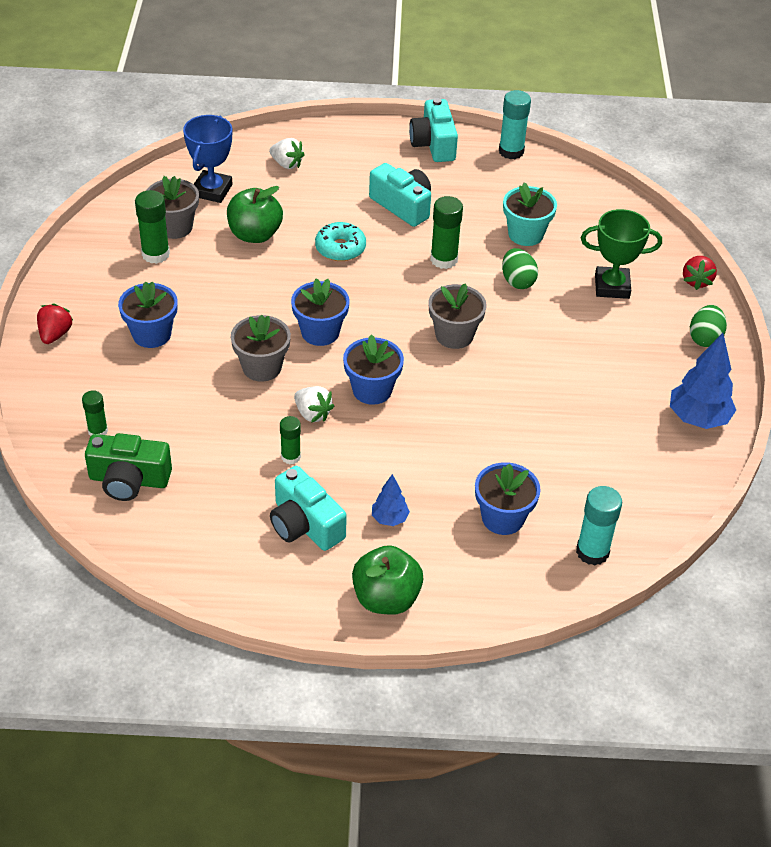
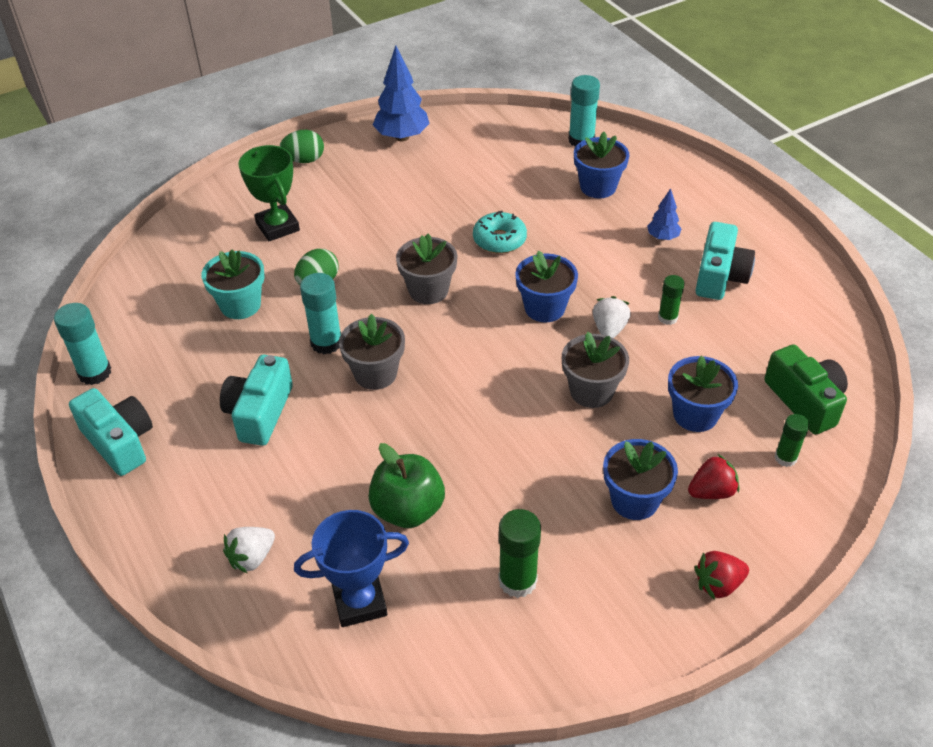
camera: 120 degrees left, 0 degrees up
(174, 227) = (456, 595): grey flower pot -> grey flower pot (375, 374)
(287, 164) = (252, 557): white strawberry -> white strawberry turned 135 degrees counterclockwise
(320, 332) = (508, 376): blue flower pot -> blue flower pot (695, 414)
(340, 248) = (372, 426): turquoise donut -> turquoise donut (499, 240)
(386, 598) = (729, 208): green apple -> none
(433, 144) = (119, 442): turquoise camera -> turquoise camera turned 90 degrees counterclockwise
(444, 259) = (326, 342): green glue stick -> turquoise glue stick
(696, 281) = (230, 185): red strawberry -> red strawberry (711, 491)

